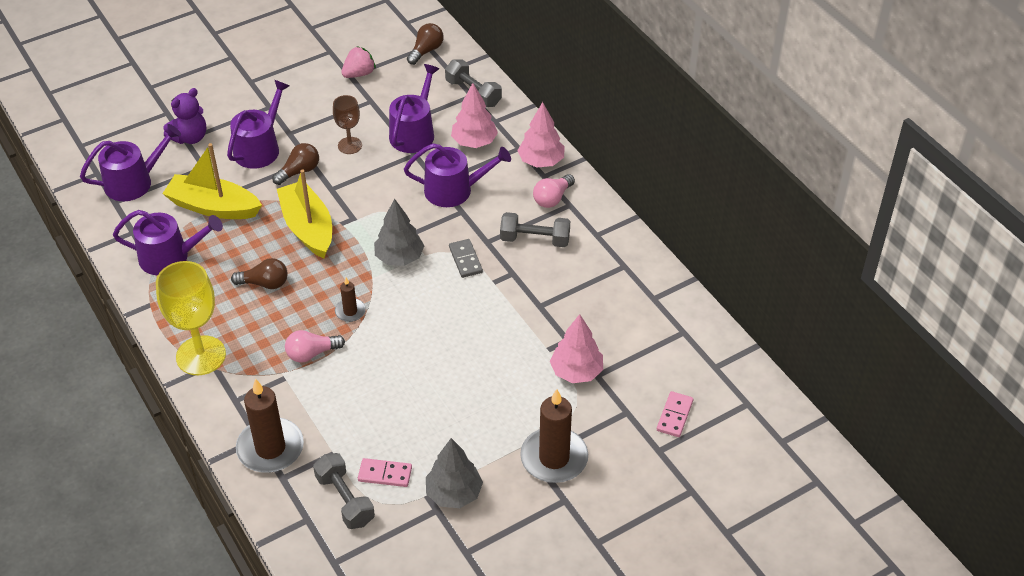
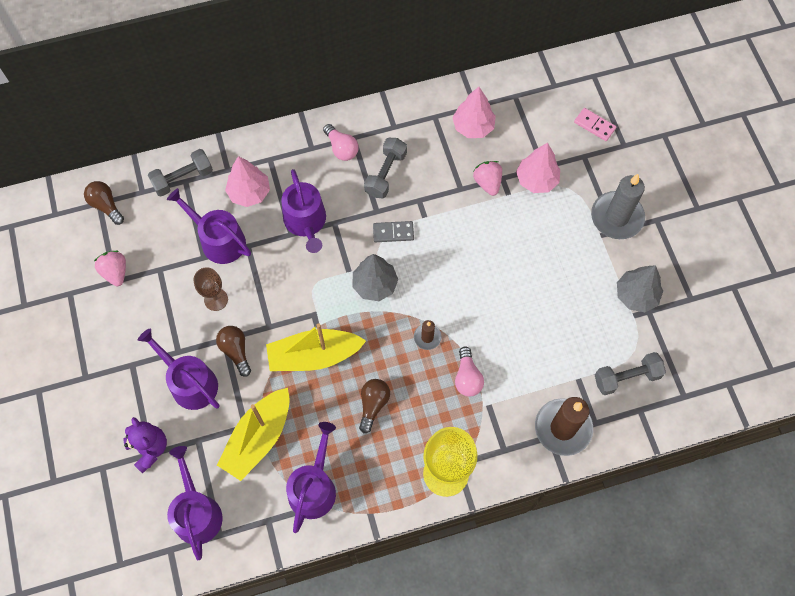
camera: 75 degrees left, 20 degrees up
(385, 474) = (607, 342): pink domino -> none
(454, 190) = (306, 222): purple watering can -> purple watering can turned 150 degrees clockwise
(541, 161) = (293, 145): pink tree -> pink tree (473, 126)
(554, 458) = (617, 217): brown candle -> grey candle
(556, 328) = (487, 183): none -> pink strawberry

